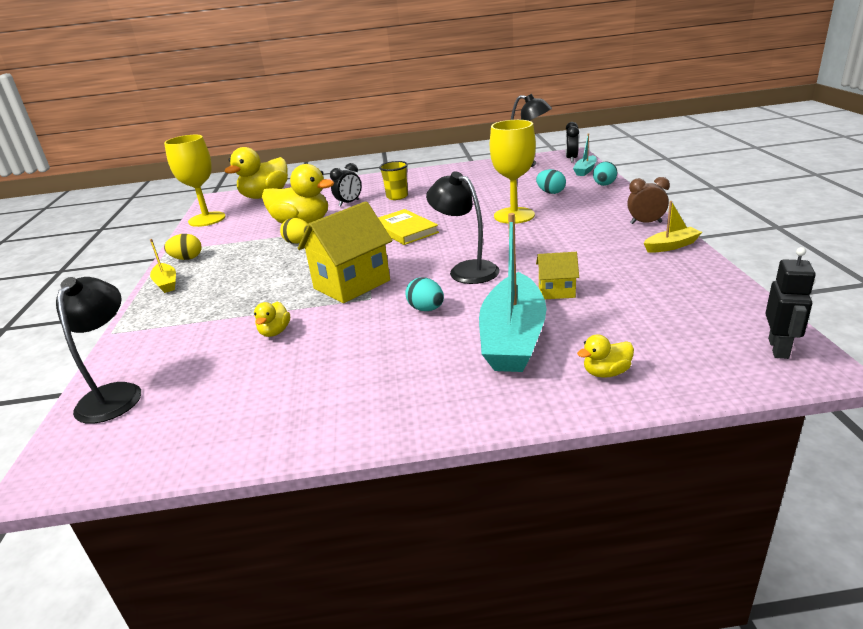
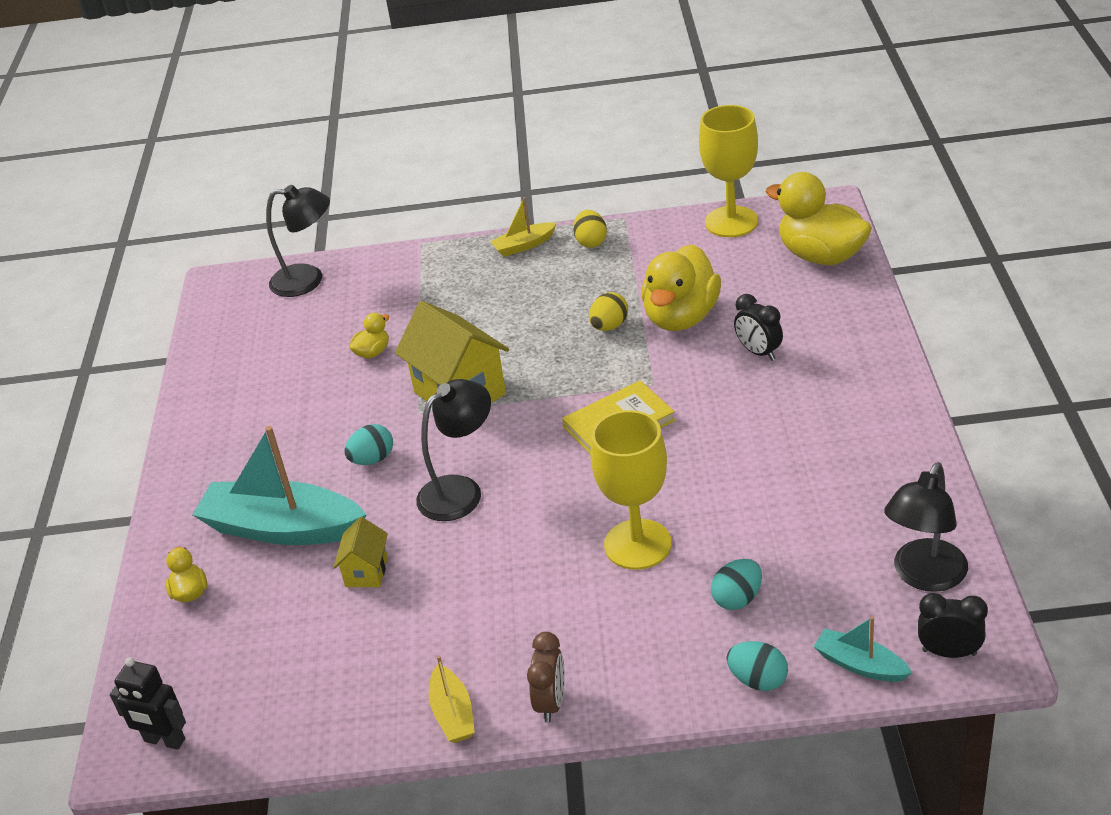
camera: 95 degrees right, 10 degrees up
(275, 332) = (372, 352): yellow duck -> yellow duck turned 120 degrees clockwise
(397, 196) = (774, 404): yellow cup -> none

